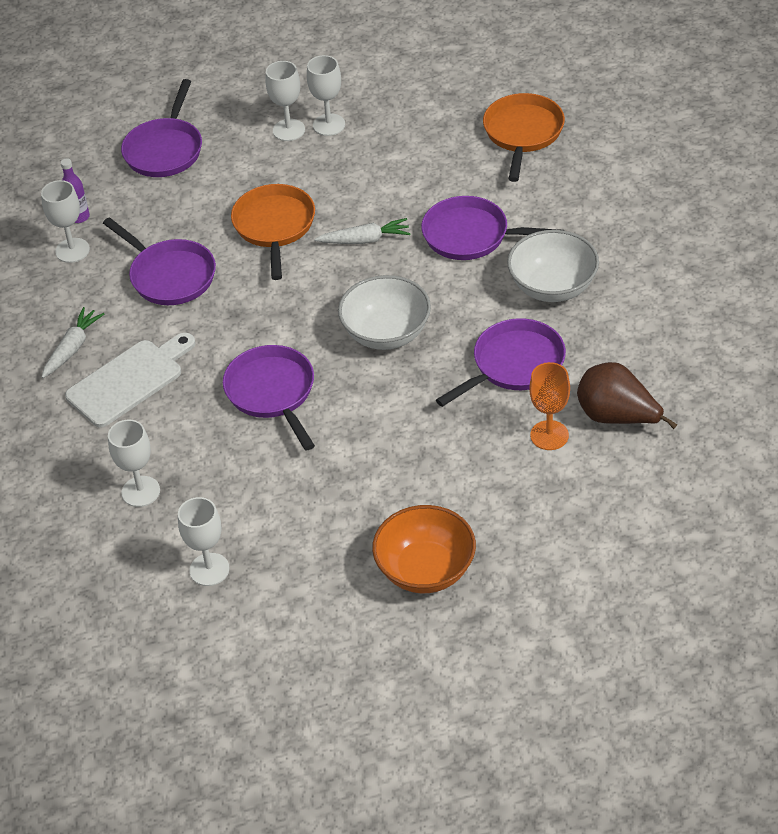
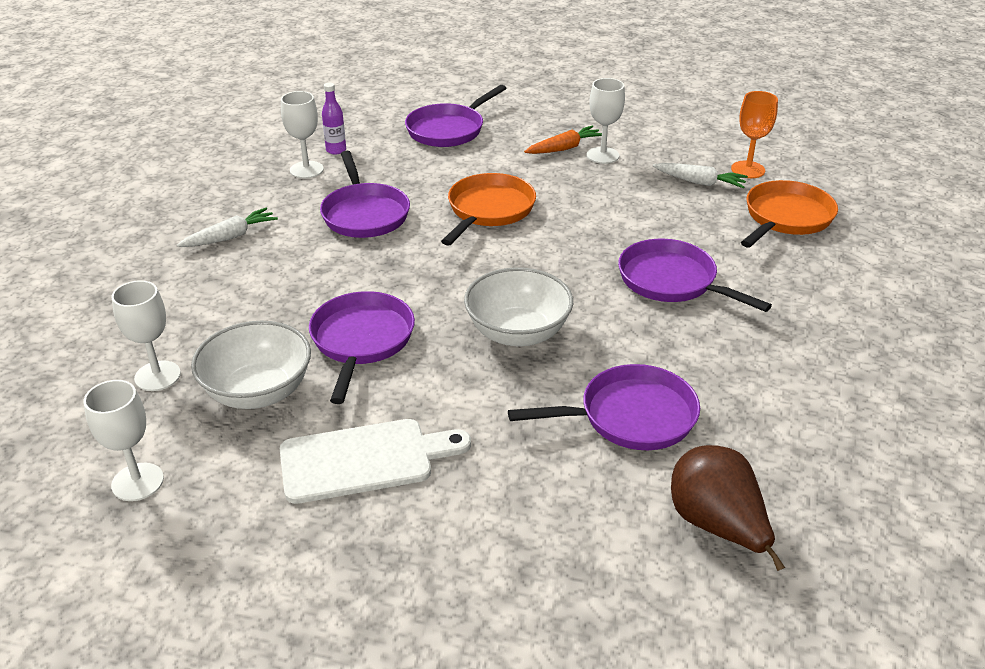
camera: 25 degrees right, 10 degrees down
(129, 381) = (248, 279): white cutting board -> white cutting board (364, 460)
(289, 130) = (564, 148): white goblet -> orange carrot
(364, 240) = (562, 248): white carrot -> white carrot (699, 182)
(425, 570) = (352, 600): orange bowl -> none
(549, 435) = (618, 510): orange goblet -> orange goblet (748, 170)
(553, 287) = (728, 357): white bowl -> white bowl (258, 391)

